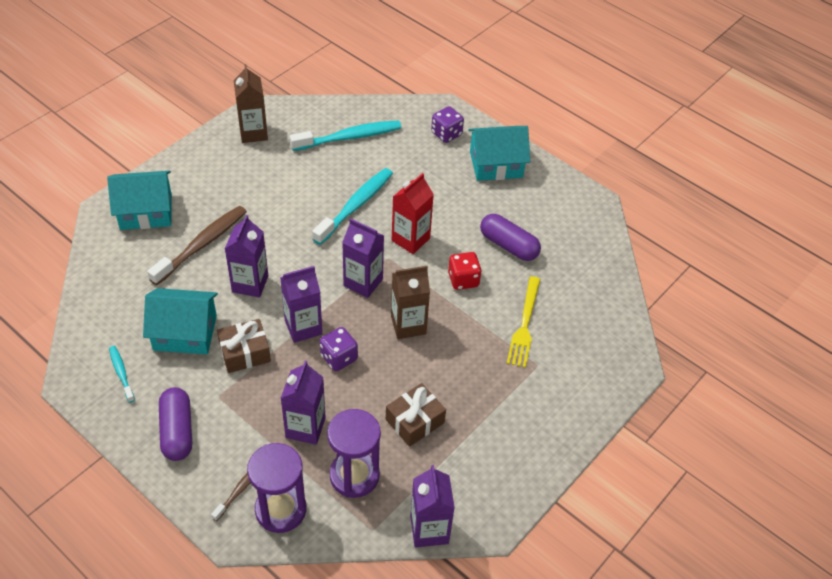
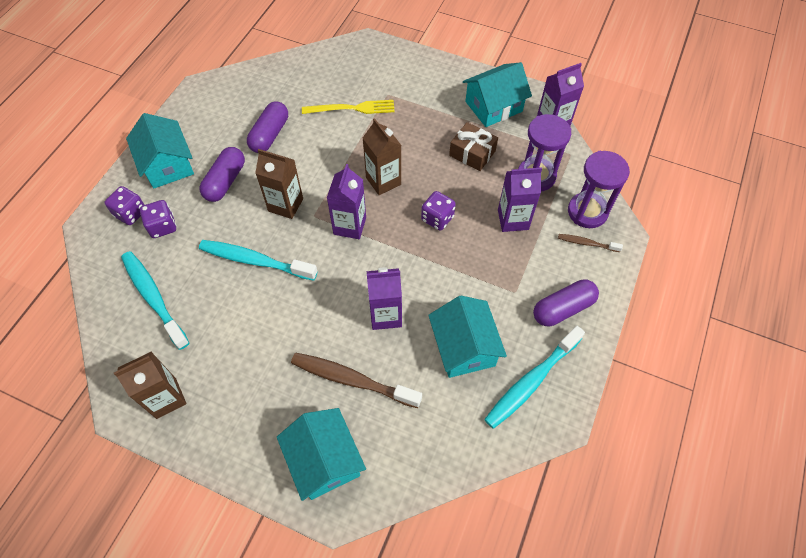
camera: 105 degrees left, 10 degrees up
(121, 373) = (531, 381): turquoise toothbrush -> turquoise toothbrush, size x1.95
(245, 352) = (463, 289): brown gift -> none
(303, 327) = (417, 254): purple carton -> none
(410, 239) = (285, 205): red carton -> brown carton
(422, 152) = (162, 226): none -> purple dice
(458, 201) = (225, 181): none -> purple capsule
(463, 280) = (320, 156): red dice -> none
(481, 471) = (493, 106): none -> turquoise house

